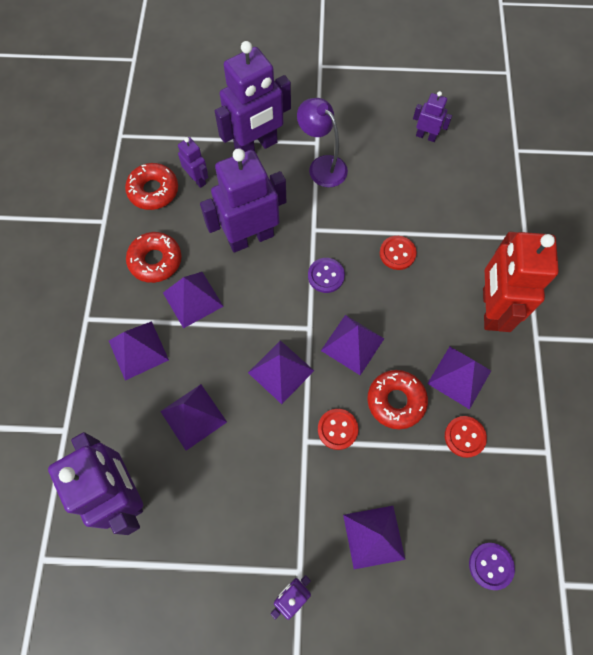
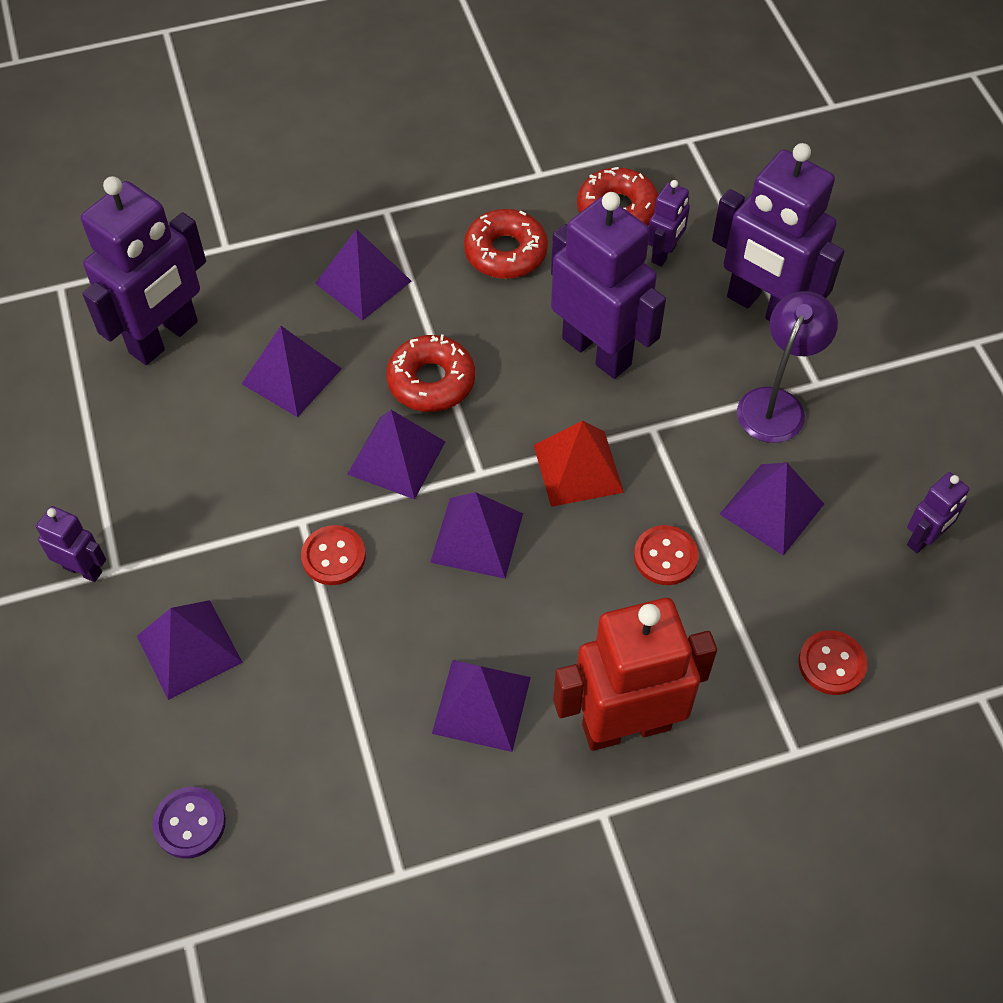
camera: 70 degrees right, 10 degrees down
(192, 299) = (465, 315): purple pyramid -> purple pyramid (771, 508)
(326, 276) = (578, 468): purple button -> red pyramid
(396, 401) = (406, 623): red donut -> red donut (431, 381)
(426, 136) = (924, 539): purple robot -> purple robot turned 45 degrees clockwise
(464, 437) = (382, 737): red button -> red button (831, 664)

